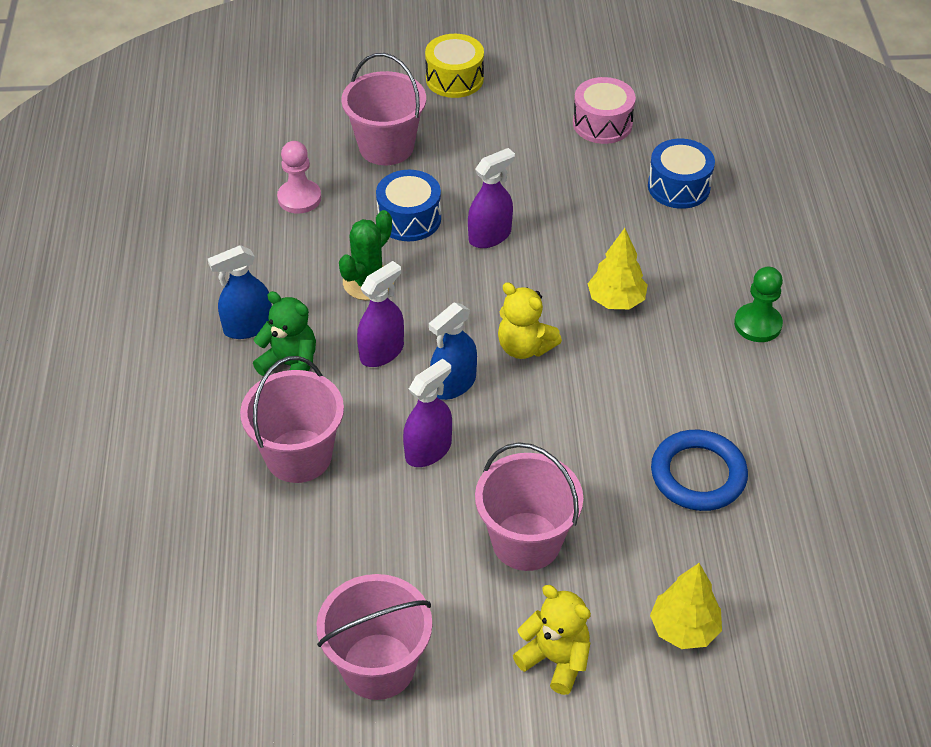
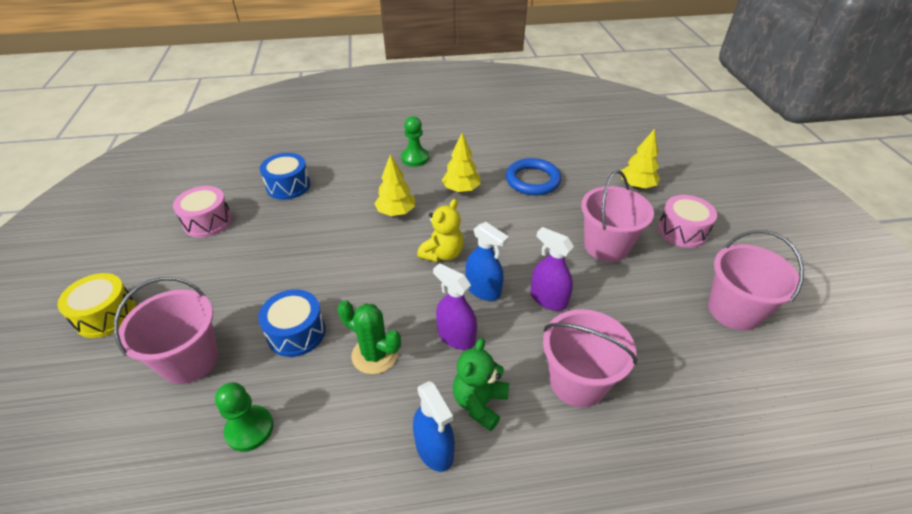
camera: 95 degrees left, 5 degrees down
(299, 198) = (249, 429): pink pawn -> green pawn
(490, 236) = (325, 278): purple spray bottle -> none
(555, 659) = (682, 231): yellow teddy bear -> pink drum
(671, 377) = (461, 189): none -> yellow tree

